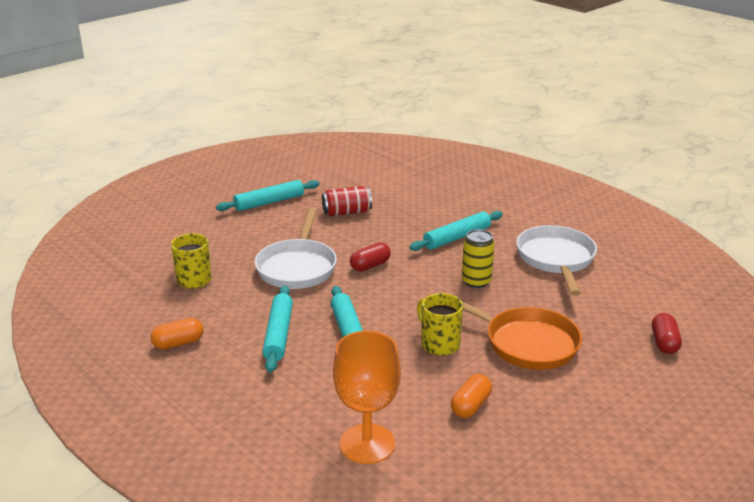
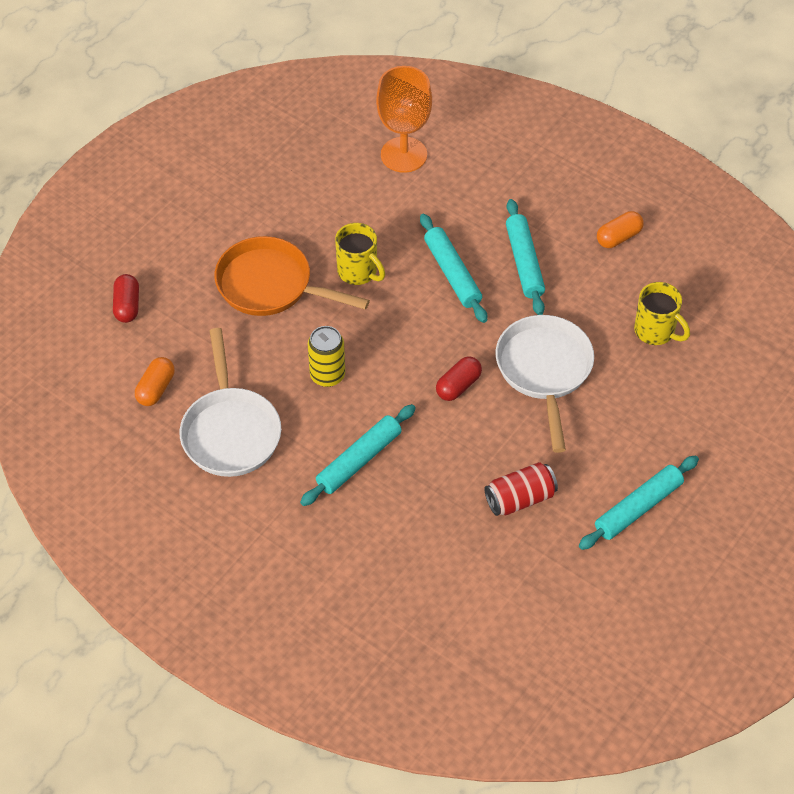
camera: 170 degrees right, 25 degrees up
(471, 406) = (320, 203): orange capsule -> orange capsule (156, 389)

